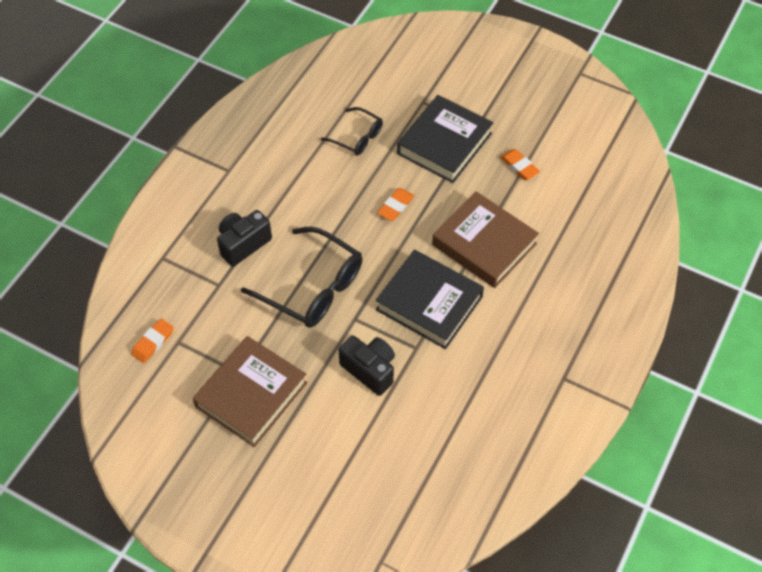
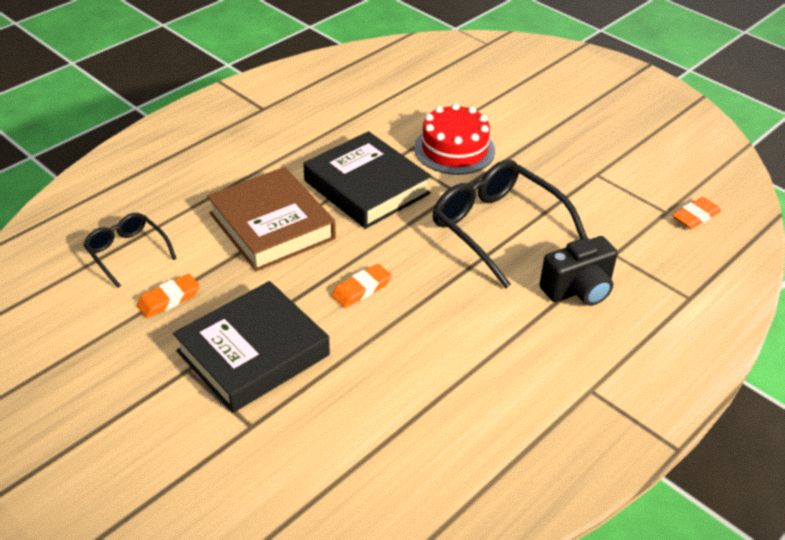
camera: 165 degrees left, 15 degrees down
(251, 395) = (584, 155): brown book -> none
(357, 137) = (378, 393): black glasses -> black glasses (127, 252)
(370, 370) = (454, 149): black camera -> red cake
(519, 166) = (169, 299): orange eraser -> orange eraser turned 75 degrees clockwise

